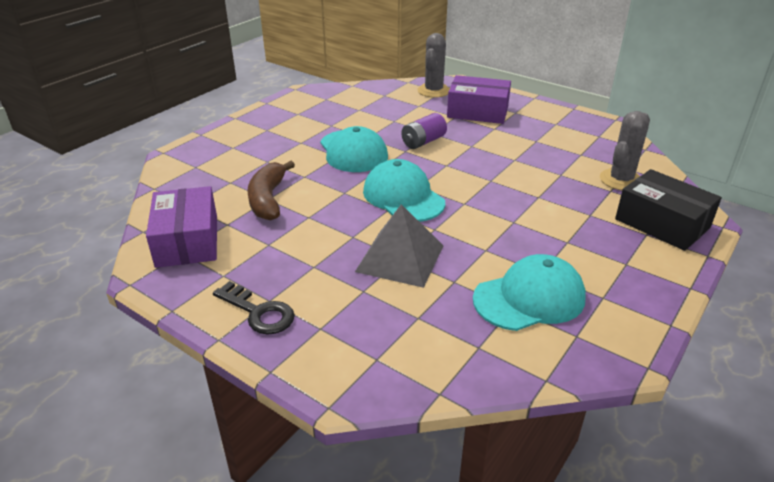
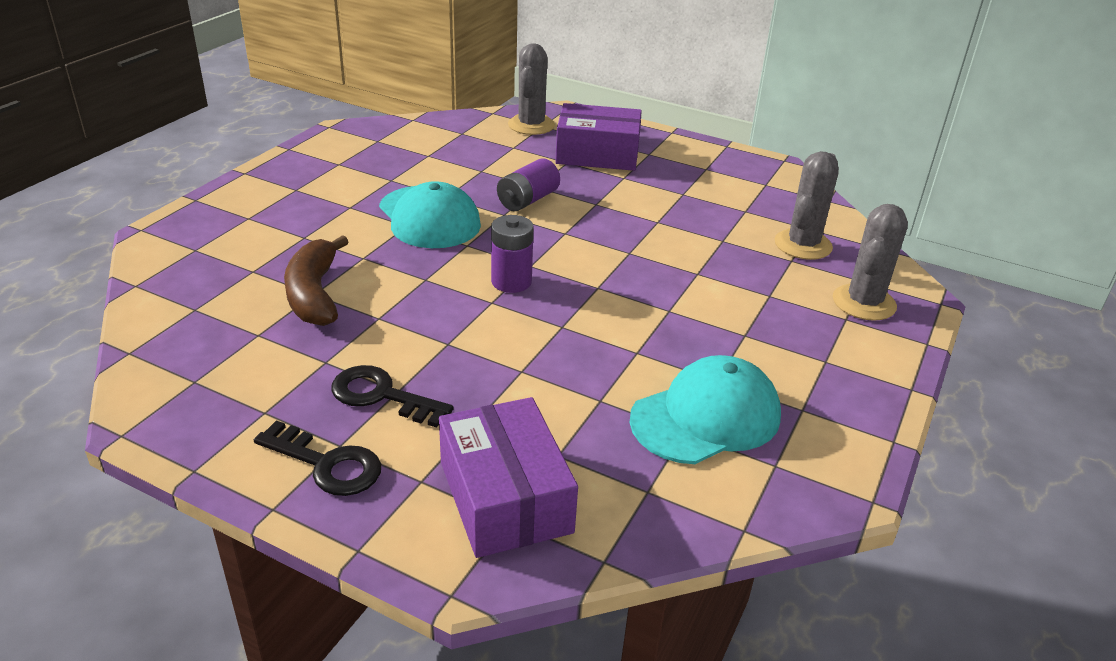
camera: 10 degrees left, 0 degrees up
(187, 241) = (201, 363): purple box -> purple box (505, 497)
(302, 269) = (382, 396): none -> black key
(400, 258) = (520, 371): grey pyramid -> none
(403, 197) = (511, 282): turquoise cap -> purple battery
(662, 223) = (864, 303): black box -> grey cactus

